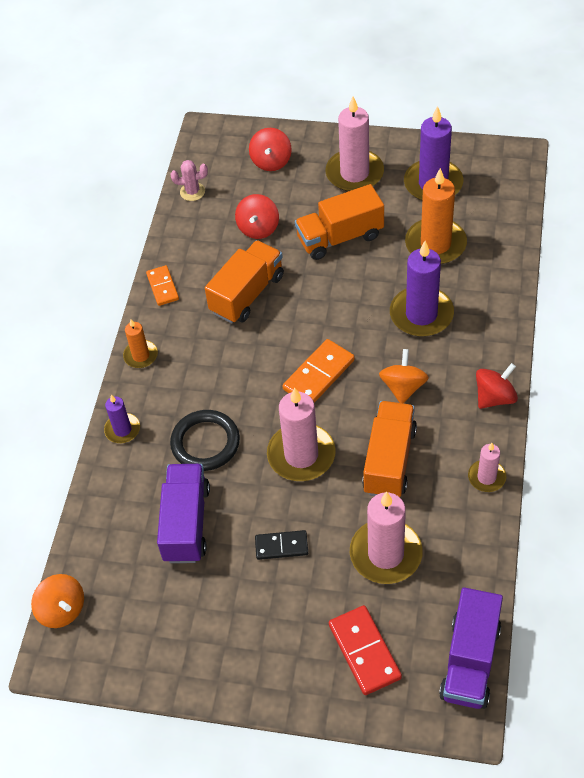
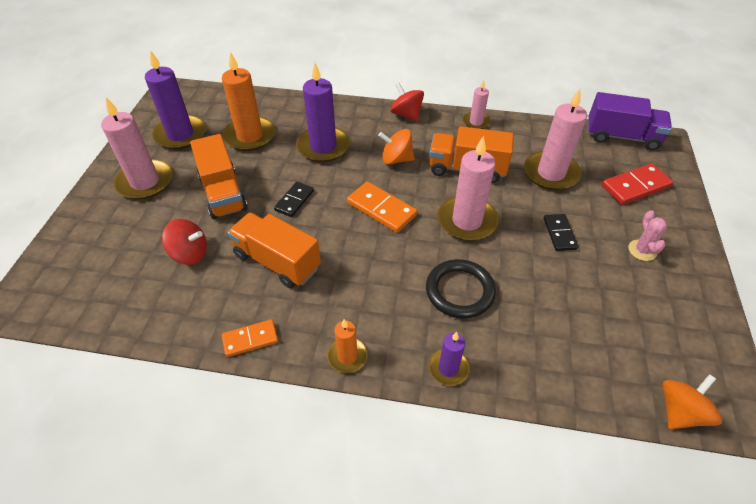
camera: 95 degrees left, 5 degrees down
(186, 523) = (552, 303): purple truck -> none
(192, 192) = (110, 315): pink cactus -> pink cactus (642, 250)
(271, 161) = (97, 244): red spinning top -> none
(330, 297) = (294, 201): none -> black domino

